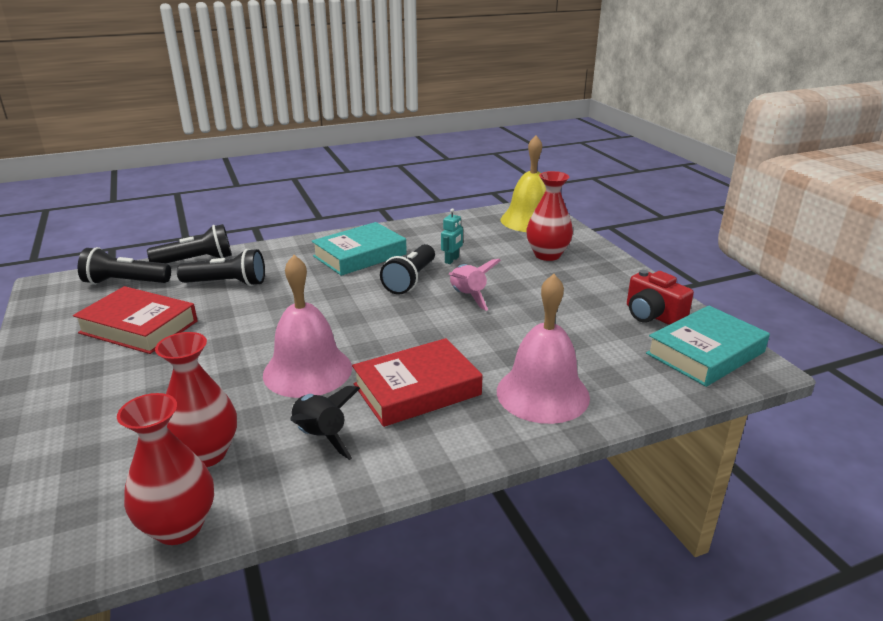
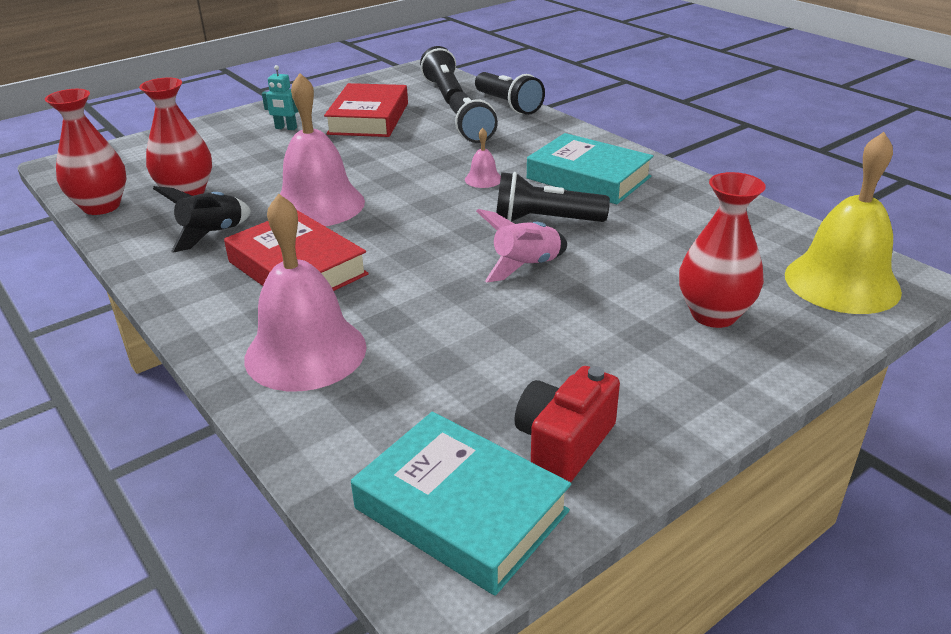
camera: 75 degrees right, 5 degrees up
(327, 291) = (483, 179): none -> pink bell
(452, 260) = (625, 238): turquoise robot -> turquoise robot (286, 128)

